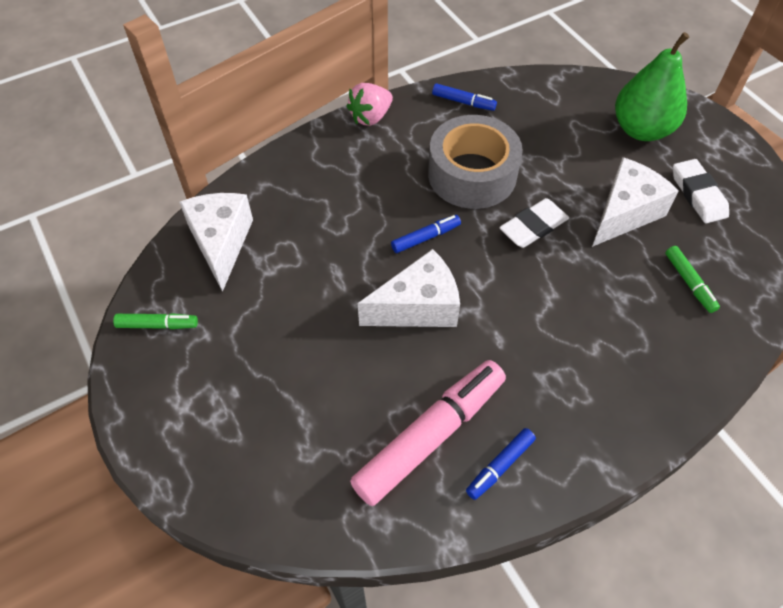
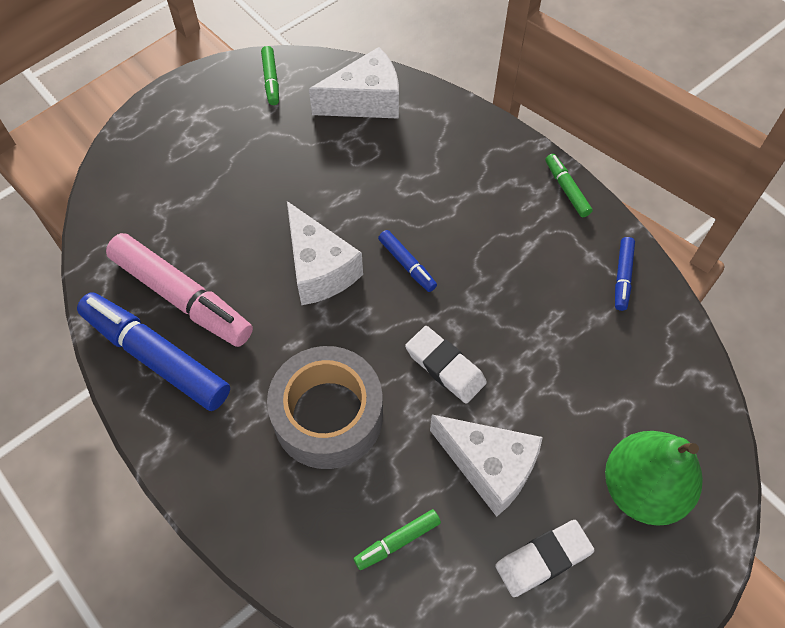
camera: 80 degrees right, 5 degrees up
(370, 117) = (566, 189): pink strawberry -> green marker
(472, 174) = (508, 298): grey tape -> grey tape (328, 415)
(500, 466) = (156, 357): blue marker -> blue marker, size x2.14

